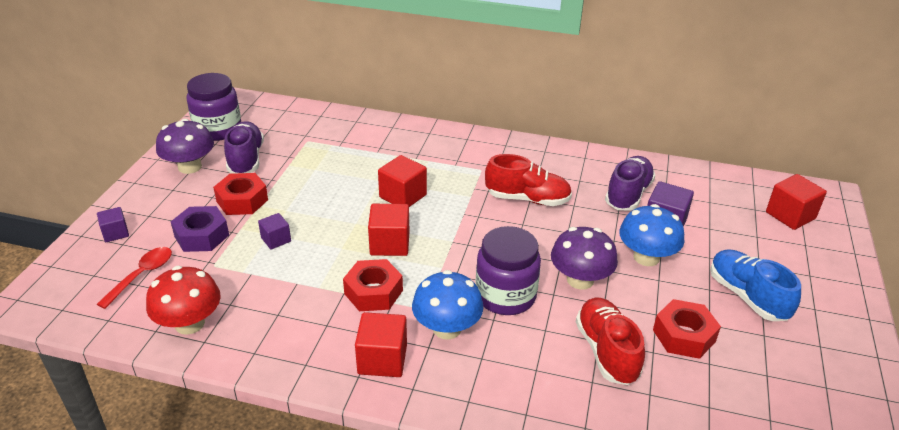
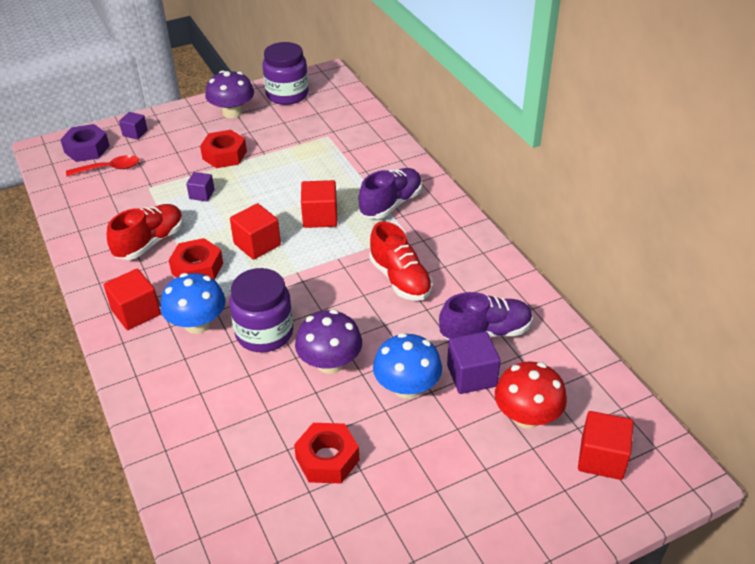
camera: 50 degrees right, 5 degrees up
(189, 323) = (87, 214): red mushroom -> red mushroom (527, 416)
(201, 236) = (170, 164): purple nut -> purple nut (87, 149)
(246, 159) = (270, 127): purple shoe -> purple shoe (391, 204)
(606, 351) = (259, 421): red shoe -> red shoe (150, 242)
(747, 296) = (428, 478): blue shoe -> none

